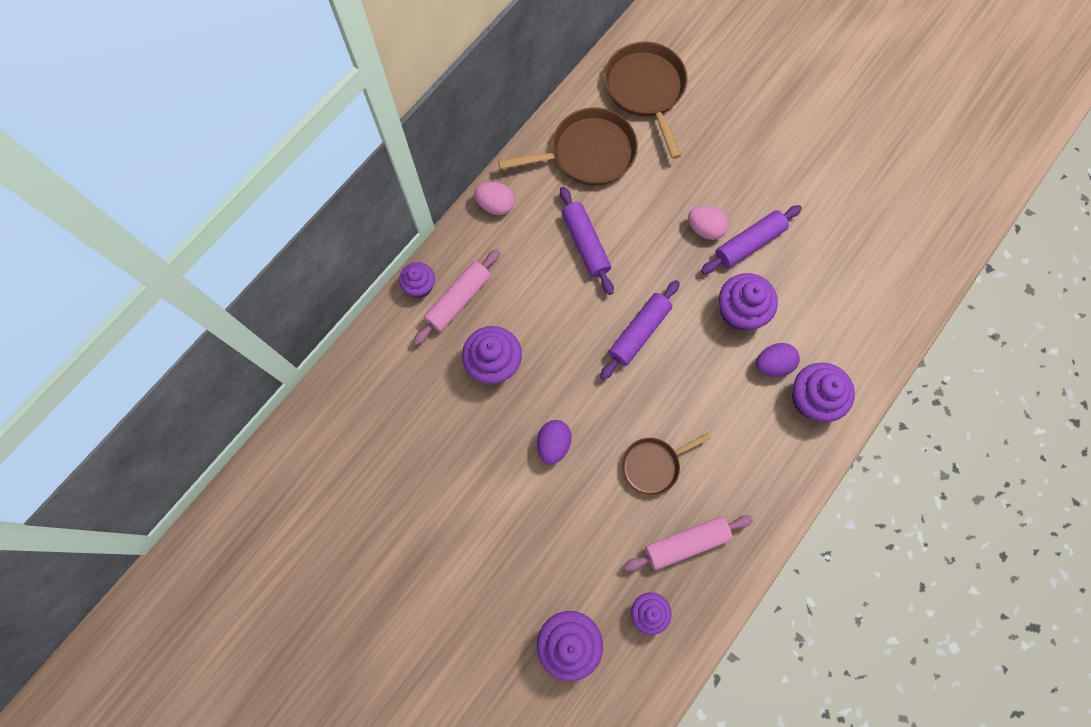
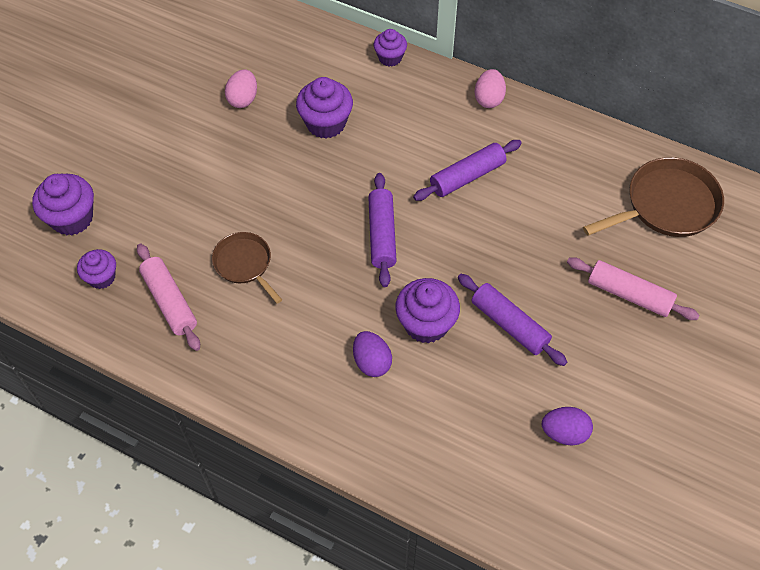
camera: 80 degrees right, 15 degrees down
(458, 300) = (383, 87): pink rolling pin -> pink rolling pin (629, 294)
(553, 444) = (254, 180): purple egg -> purple egg (564, 433)
(587, 153) = (571, 164): brown pan -> none
(639, 332) = (382, 235): purple rolling pin -> purple rolling pin turned 60 degrees clockwise
(705, 229) = (515, 280): pink egg -> pink egg (243, 99)
(812, 399) = (339, 405): purple cupcake -> none

